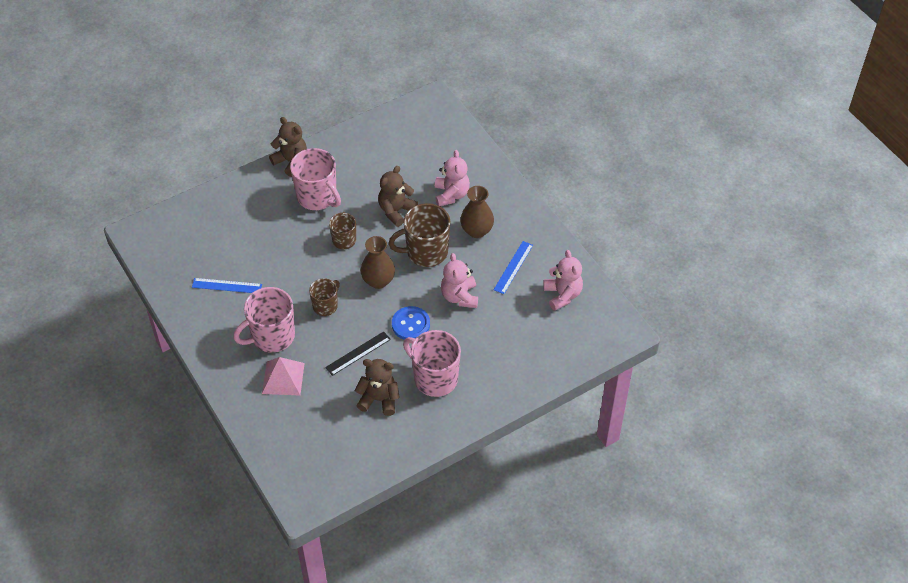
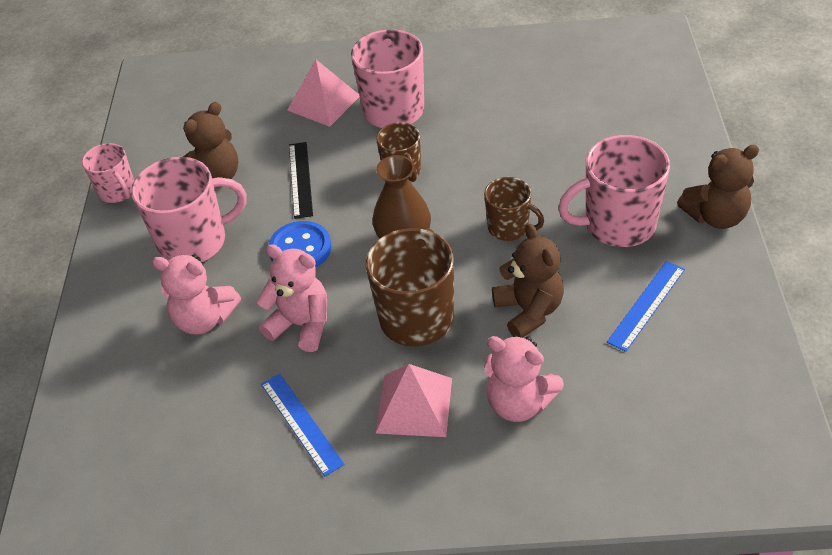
camera: 125 degrees right, 5 degrees down
(227, 286) = (507, 90): blue ruler -> blue ruler (646, 305)
(420, 446) = (118, 191): none -> pink mug
(476, 230) = (414, 405): brown vase -> pink pyramid
(562, 295) = (193, 468): pink teddy bear -> pink teddy bear (204, 319)

